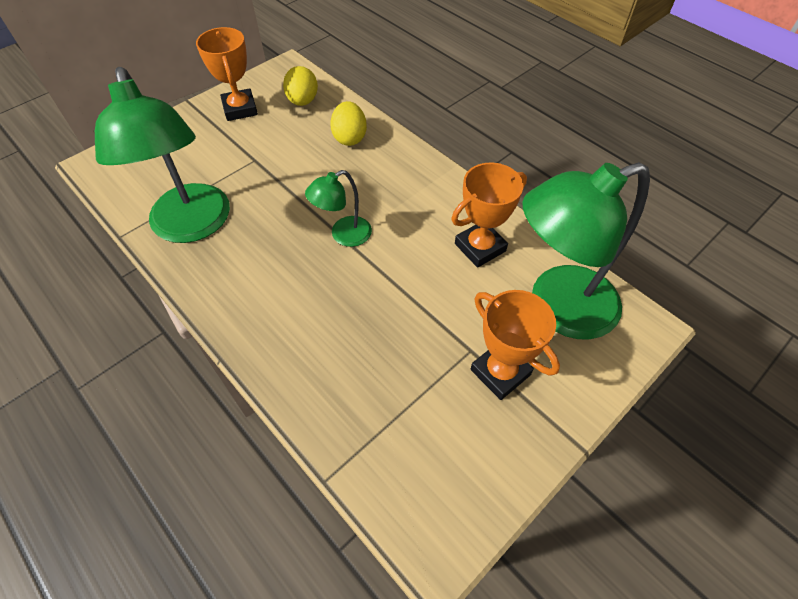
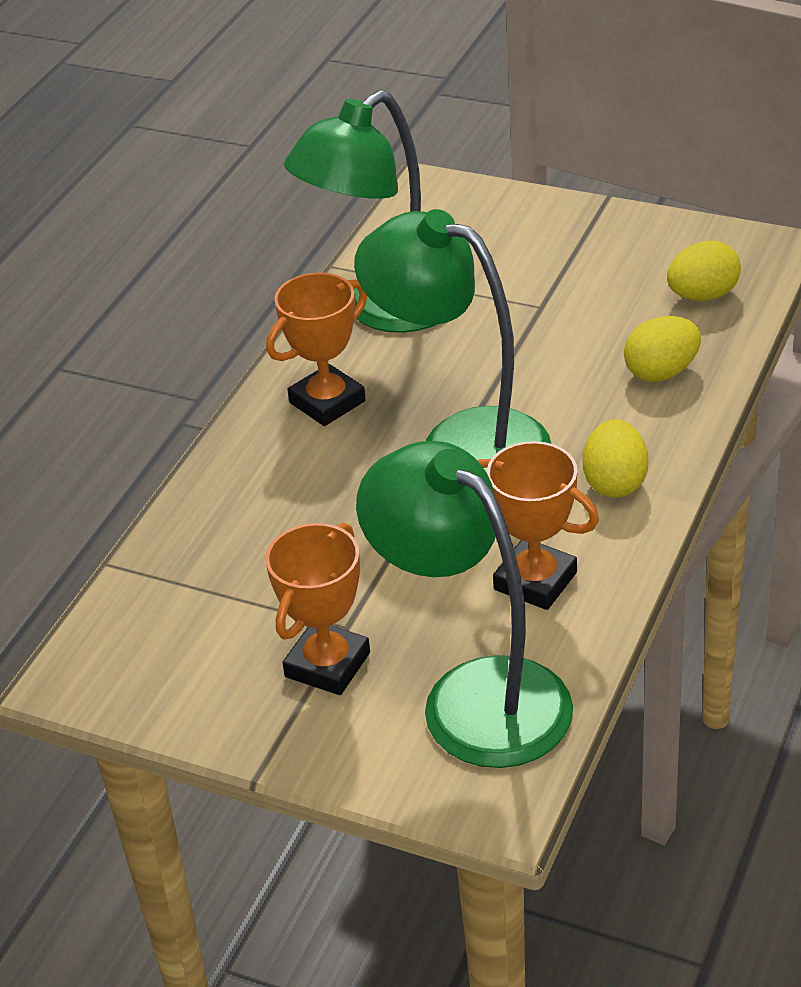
camera: 70 degrees right, 15 degrees down
(240, 109) = (632, 248): orange trophy -> orange trophy (327, 402)
(343, 235) = (462, 442): green lamp -> green lamp, size x2.02
(422, 187) = (615, 483): none -> yellow egg

